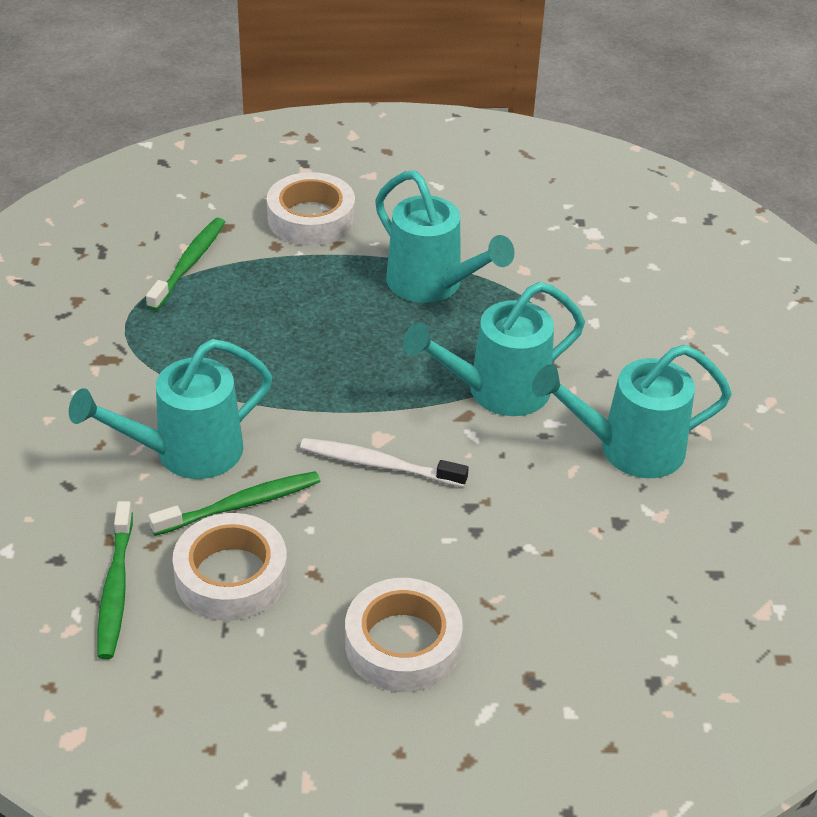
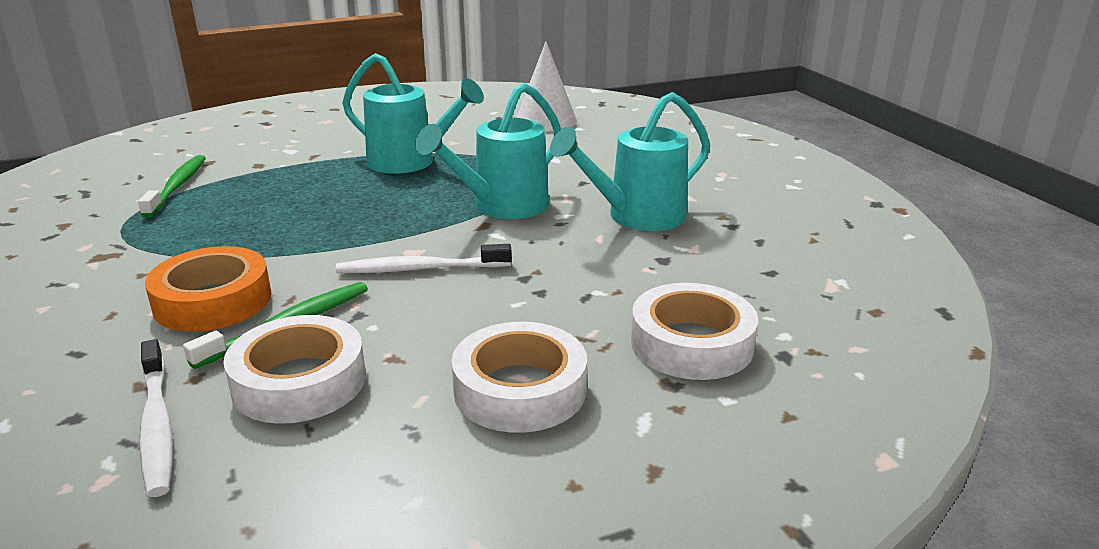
camera: 20 degrees left, 15 degrees down
(115, 588) = (157, 425): green toothbrush -> white toothbrush
(186, 453) = (213, 301): turquoise watering can -> orange tape
(311, 218) = (284, 147): white tape -> white tape (691, 343)
(621, 241) = (546, 121): none -> white cone

